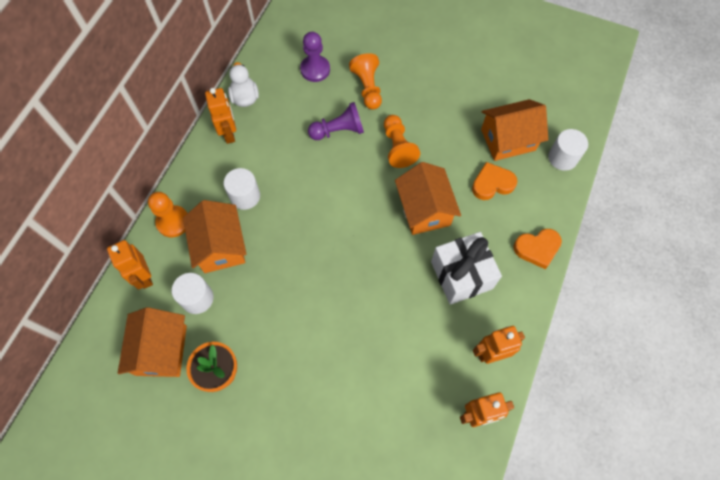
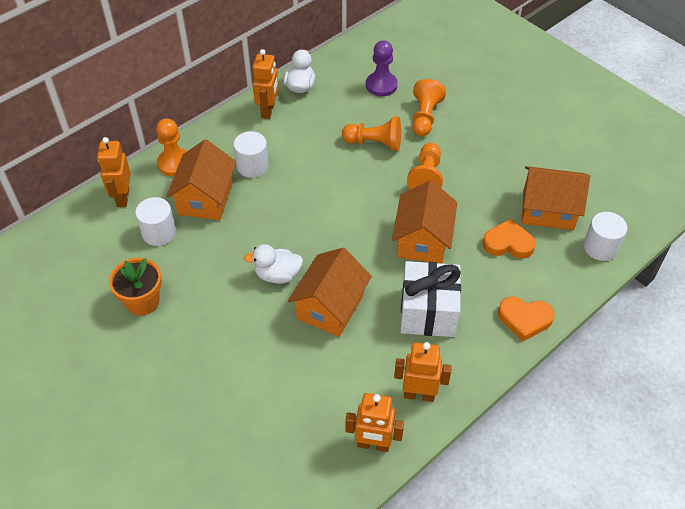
camera: 25 degrees right, 15 degrees down
(161, 350) = (102, 262): orange house -> orange house (330, 307)
(323, 294) = (277, 275): none -> white duck
(338, 130) = (374, 143): purple pawn -> orange pawn

